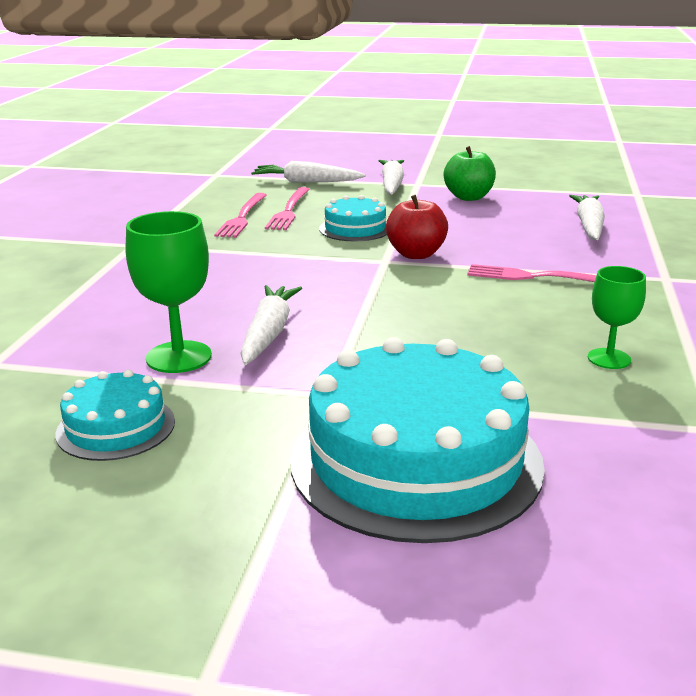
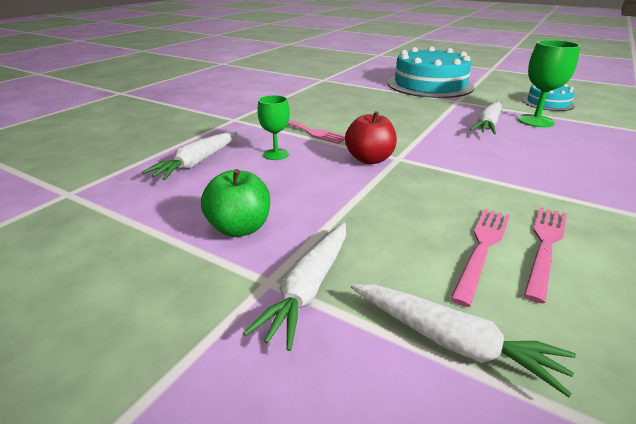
camera: 160 degrees left, 5 degrees up
(355, 228) = (407, 198): turquoise cake -> none
(609, 359) = (327, 96): green goblet -> green goblet (276, 154)

